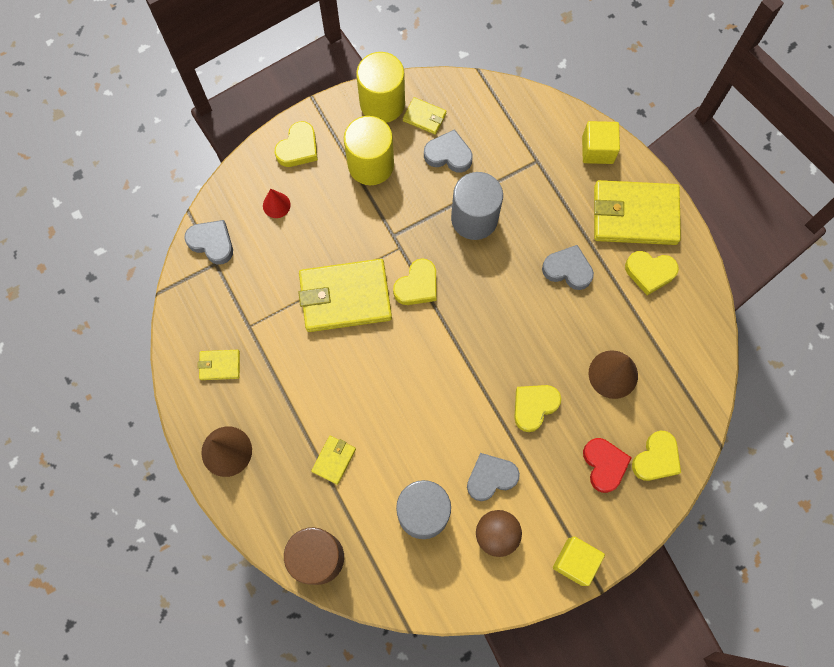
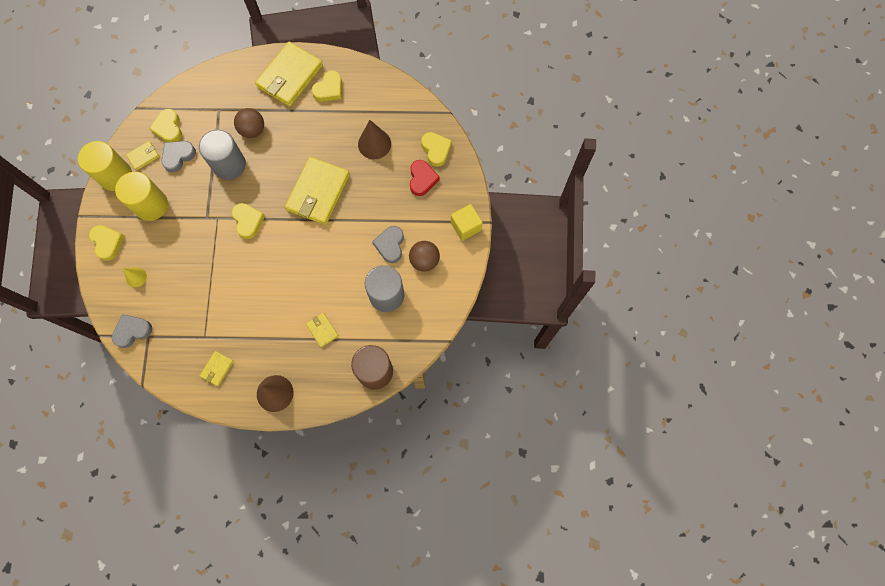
camera: 60 degrees left, 0 degrees up
(276, 205) = (136, 277): red cone -> yellow cone
(345, 297) = (226, 268): yellow wallet -> yellow wallet (318, 192)
(534, 406) = (365, 197): yellow heart -> yellow heart (168, 128)
(536, 216) = (253, 130): none -> brown ball
(568, 269) = (297, 131): grey heart -> none
(597, 150) = (236, 72): yellow cube -> none
(604, 465) = (422, 179): red heart -> red heart turned 75 degrees clockwise

